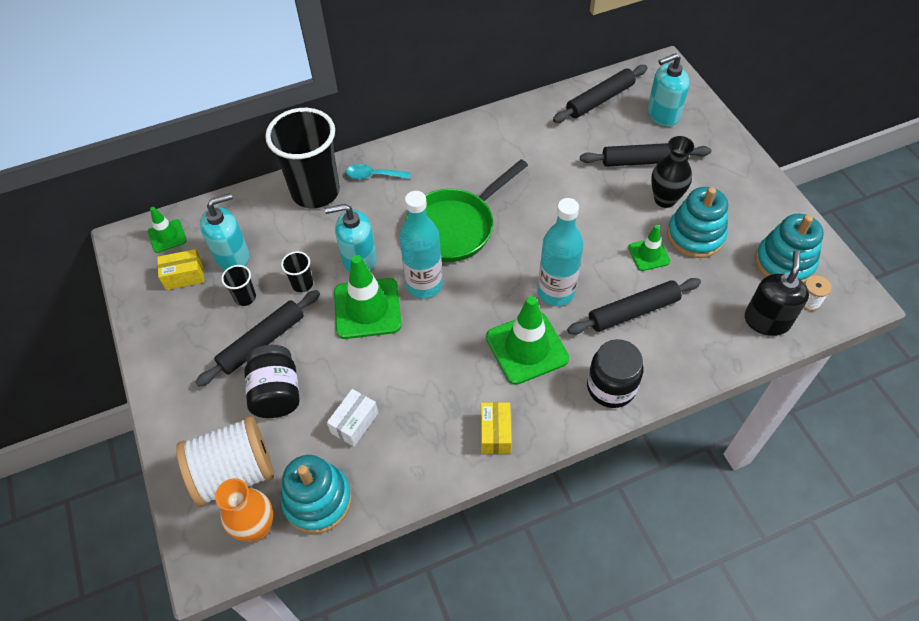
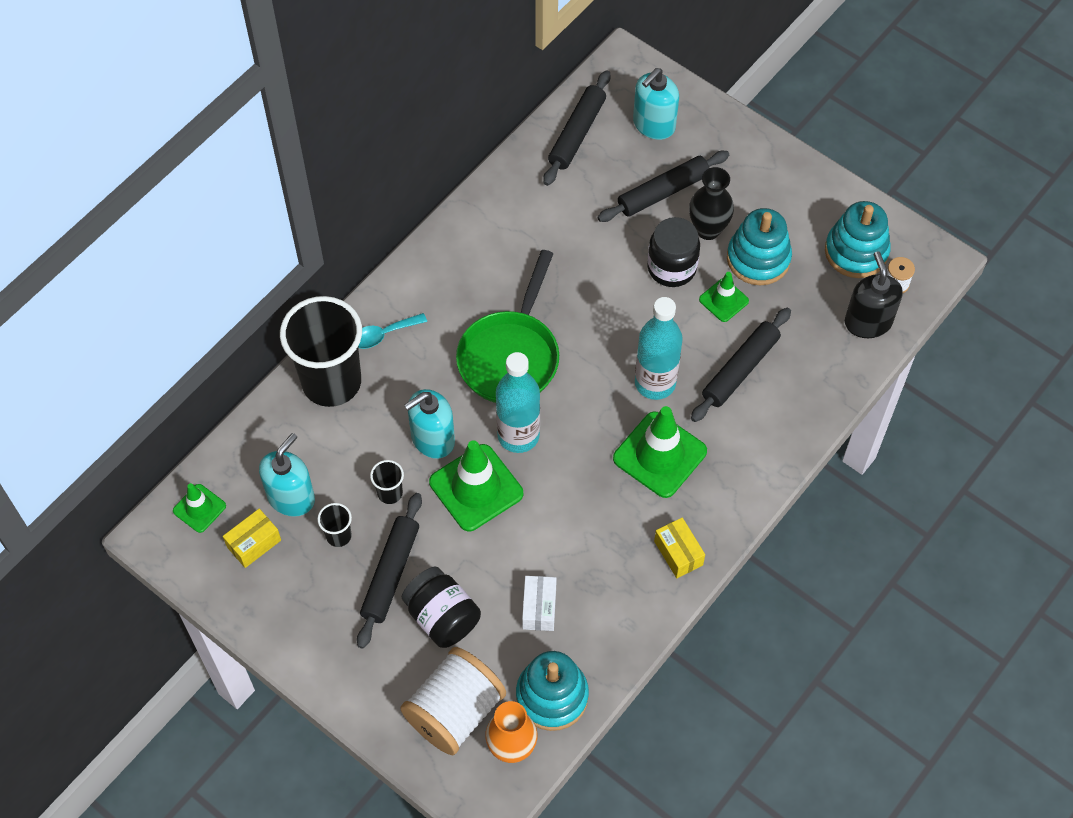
camera: 30 degrees left, 5 degrees up
(611, 387) = (759, 457): black jar -> black jar (671, 268)

